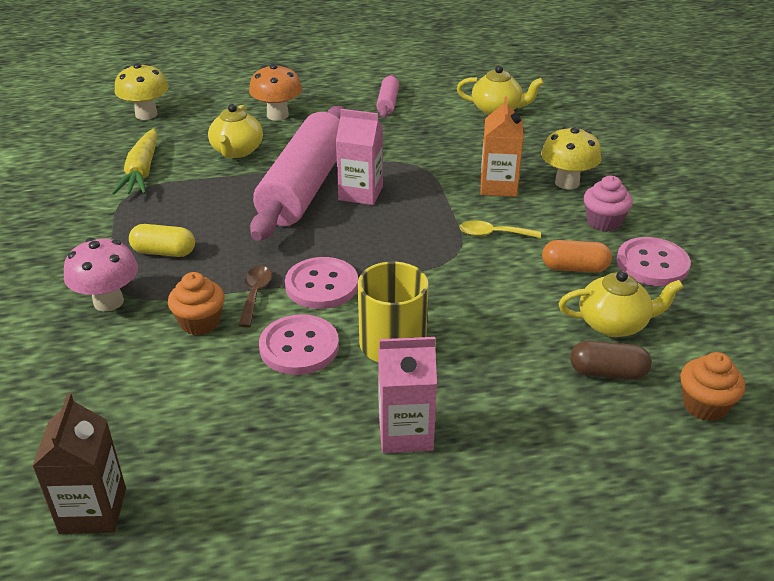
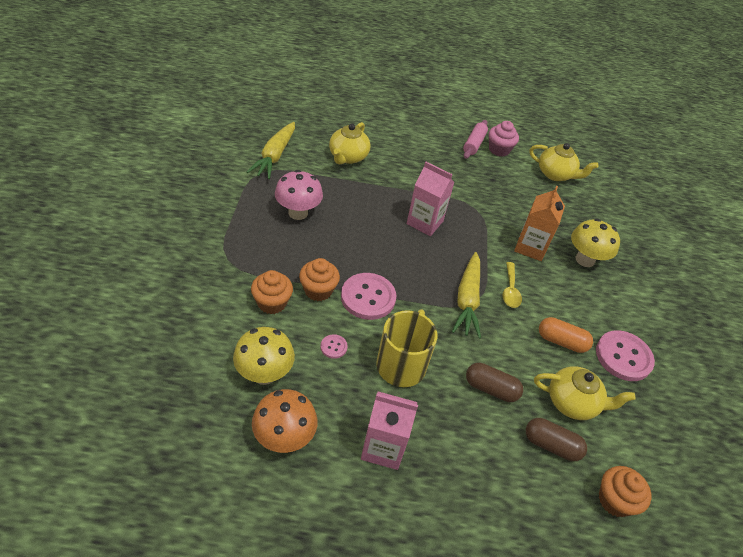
camera: 10 degrees right, 10 degrees up
(93, 510) = (150, 438): brown carton -> none
(108, 302) = (215, 264): pink mushroom -> pink mushroom (298, 213)
(146, 114) = (294, 104): yellow mushroom -> yellow mushroom (264, 374)
(164, 252) = (267, 233): yellow capsule -> none
(255, 294) = (318, 290): brown spoon -> orange cupcake
(277, 115) = (388, 132): orange mushroom -> orange mushroom (284, 438)
(299, 347) = (333, 347): pink button -> pink button, size x0.46
(304, 187) = (385, 205): pink rolling pin -> none
(445, 256) = (467, 300): none -> yellow carrot
(493, 234) = (510, 290): yellow spoon -> yellow spoon turned 105 degrees counterclockwise
(511, 336) = (491, 388): none -> brown capsule
(603, 222) = (600, 305): pink cupcake -> pink cupcake (499, 150)

